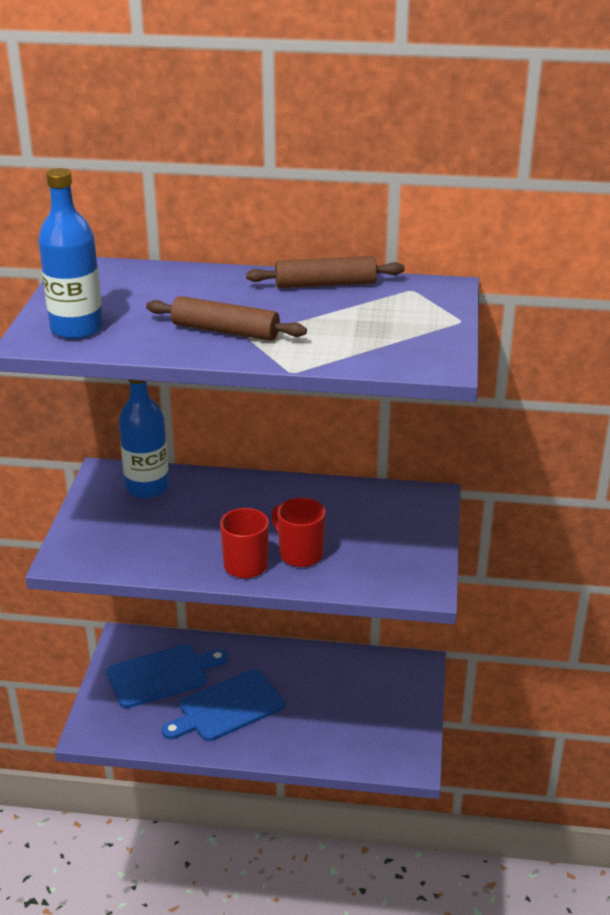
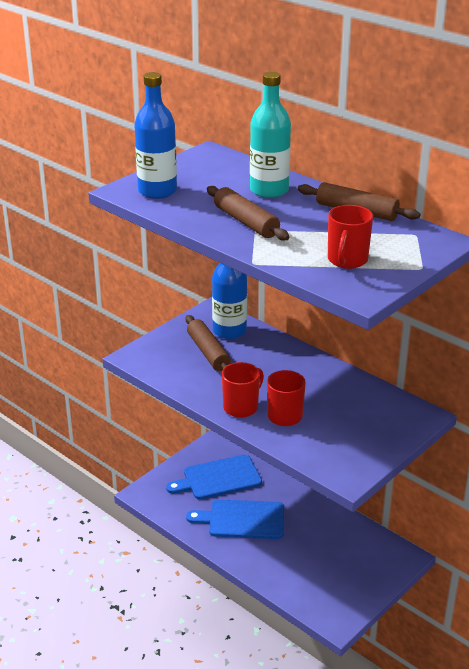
camera: 35 degrees right, 0 degrees up
(147, 520) = (208, 352): none -> brown rolling pin
(162, 675) = (218, 478): blue cutting board -> blue cutting board turned 150 degrees clockwise
(205, 290) = (269, 190): none -> turquoise bottle
(382, 337) = (347, 260): none -> red mug

